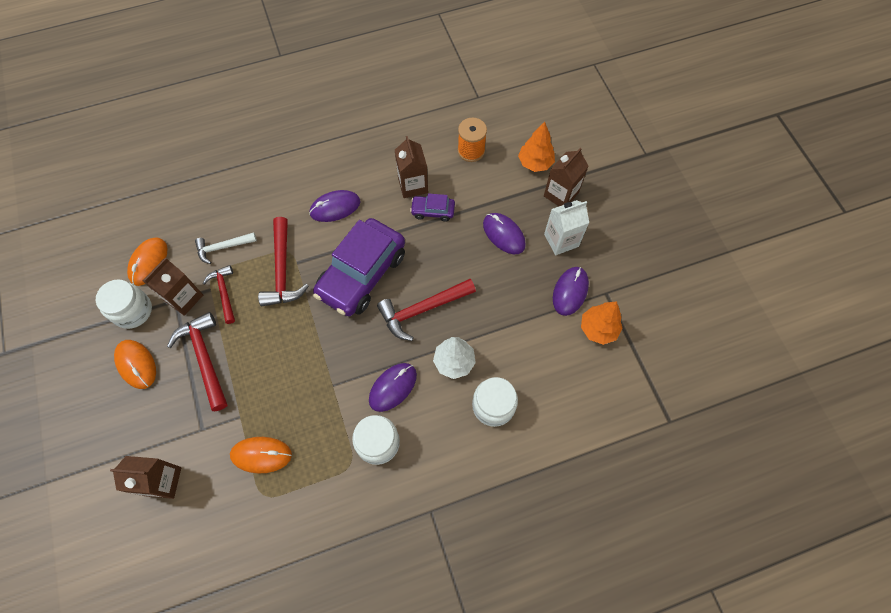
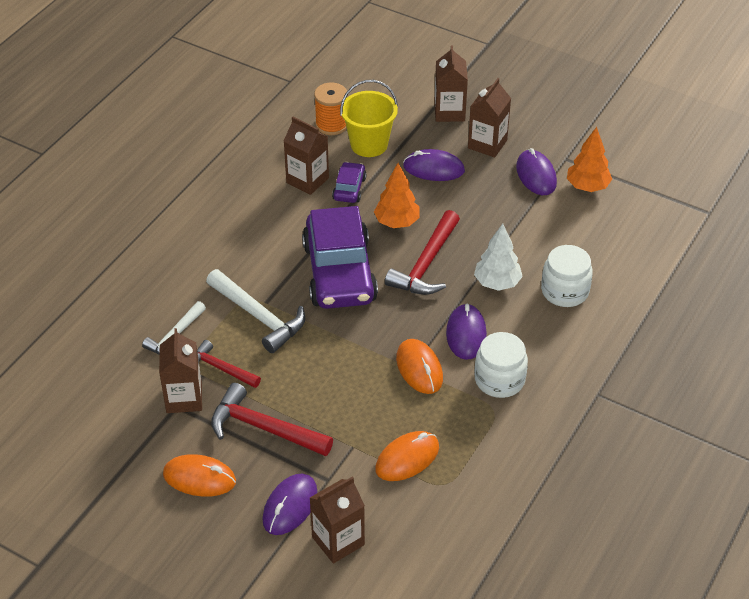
camera: 40 degrees left, 20 degrees down
(133, 311) = (141, 442): white jar -> none
(148, 262) = (109, 395): orange mouse -> orange mouse (419, 368)
(282, 270) = (259, 316): red hammer -> white hammer
(335, 207) = (252, 240): purple mouse -> purple mouse (290, 506)
(433, 211) = (349, 188): purple car -> purple car turned 135 degrees clockwise
(480, 184) = (369, 144): none -> yellow bucket
(535, 163) = (400, 102): orange tree -> orange tree (397, 222)
(561, 240) = (487, 144): white carton -> brown carton

